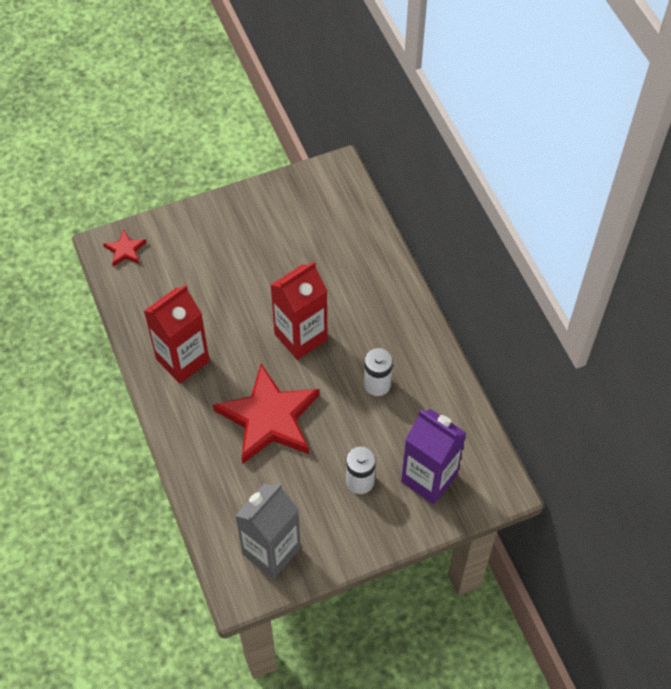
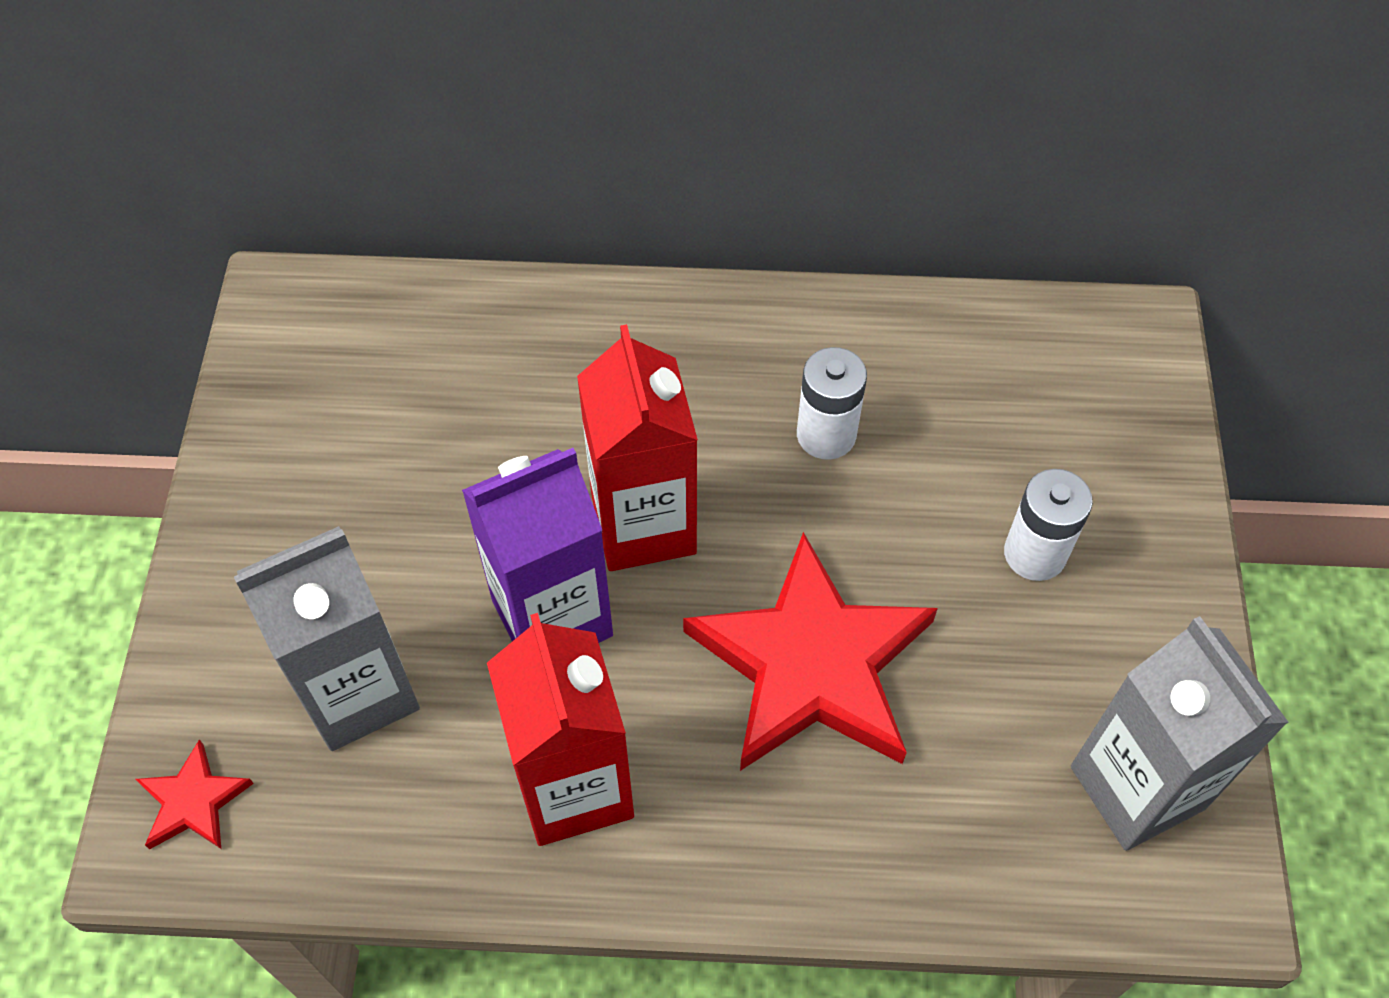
camera: 65 degrees left, 0 degrees up
(187, 277) = (358, 691): none -> grey carton
(429, 478) = (1075, 434): purple carton -> purple carton (552, 618)

